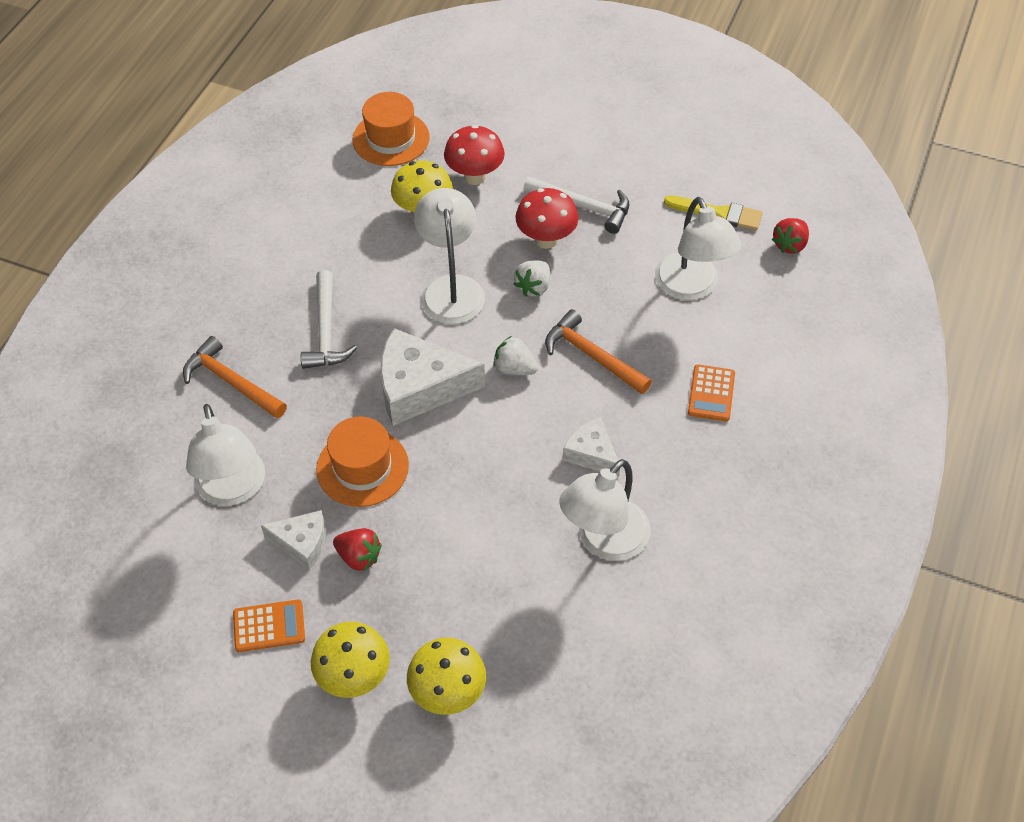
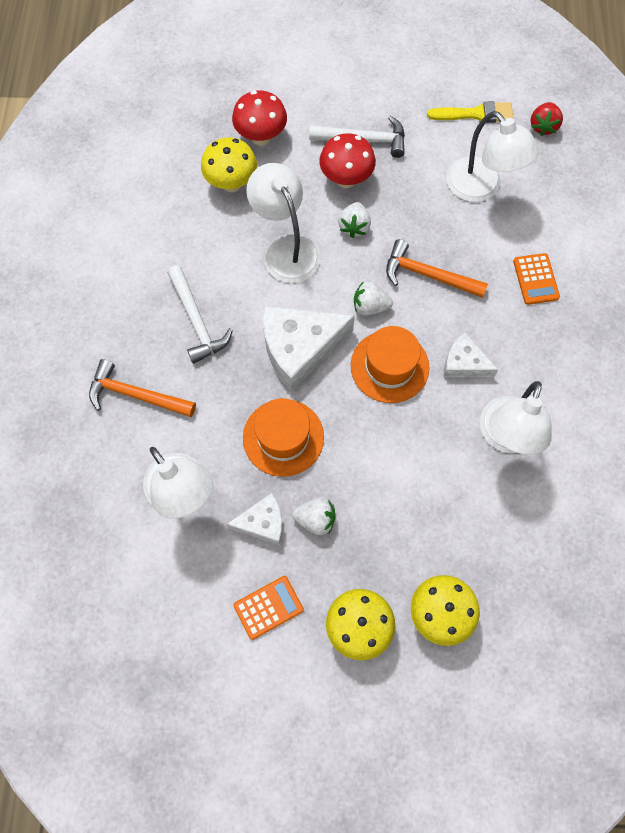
camera: 20 degrees left, 15 degrees up
(359, 557) = (315, 519): red strawberry -> white strawberry
(391, 138) = (173, 121): orange hat -> orange hat (389, 366)

